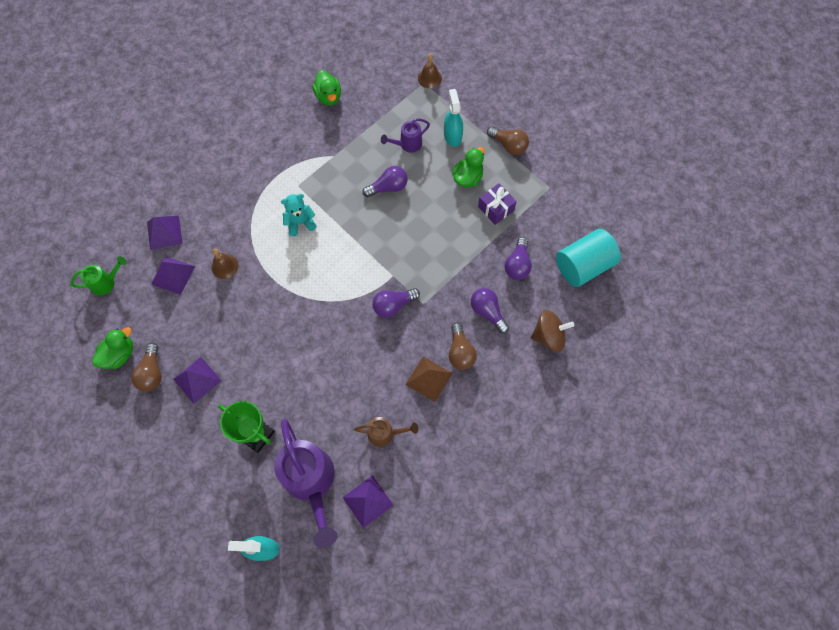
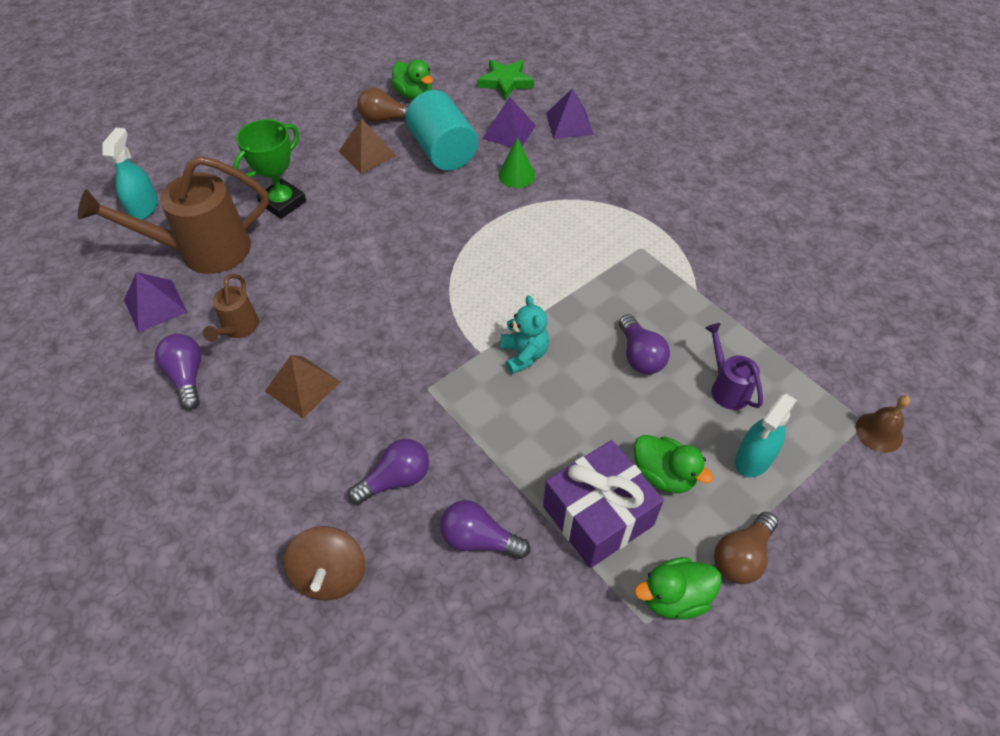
camera: 95 degrees right, 15 degrees down
(106, 283) = (505, 82): green watering can -> green star
(197, 380) = (367, 153): purple pyramid -> brown pyramid
(225, 266) = (516, 175): brown bell -> green cone
(300, 223) = (578, 248): turquoise teddy bear -> turquoise teddy bear (524, 354)
(311, 481) = (204, 251): purple watering can -> brown watering can
(328, 97) = (808, 287): green duck -> green duck (674, 597)
(393, 305) = (430, 350): purple light bulb -> purple light bulb (187, 376)
(452, 136) = (753, 459): turquoise spray bottle -> turquoise spray bottle turned 135 degrees clockwise
(460, 352) = (334, 432): brown light bulb -> none
(496, 208) = (598, 515): purple gift -> purple gift, size x1.62
(583, 266) = (462, 665): turquoise cylinder -> turquoise cylinder (443, 151)

